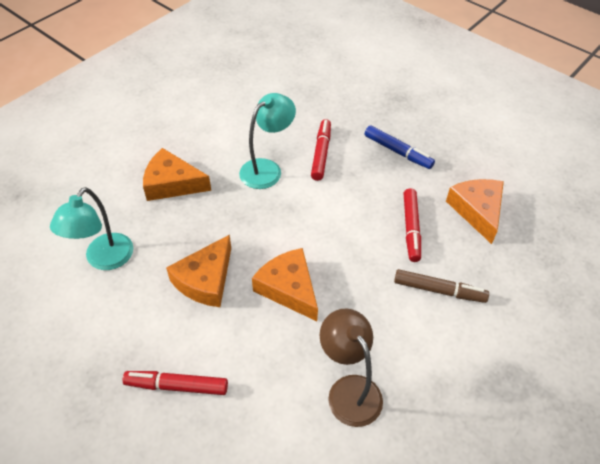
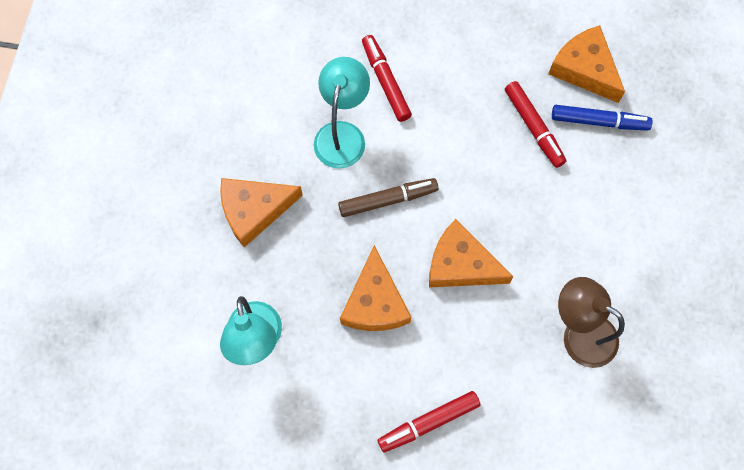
camera: 30 degrees left, 20 degrees up
(397, 152) = (464, 34): blue marker -> blue marker (599, 121)
(439, 290) = (599, 184): brown marker -> brown marker (388, 200)

